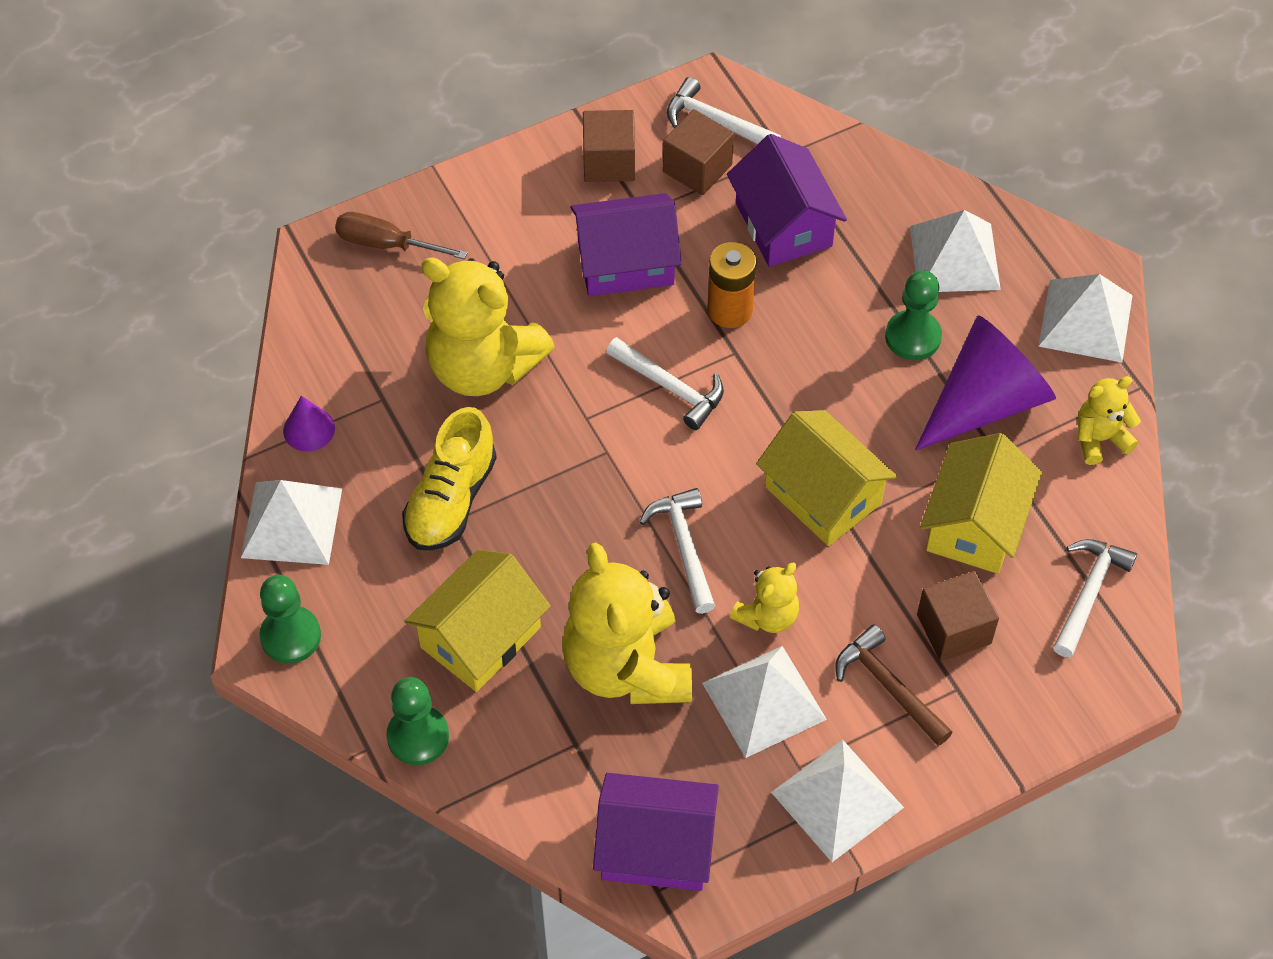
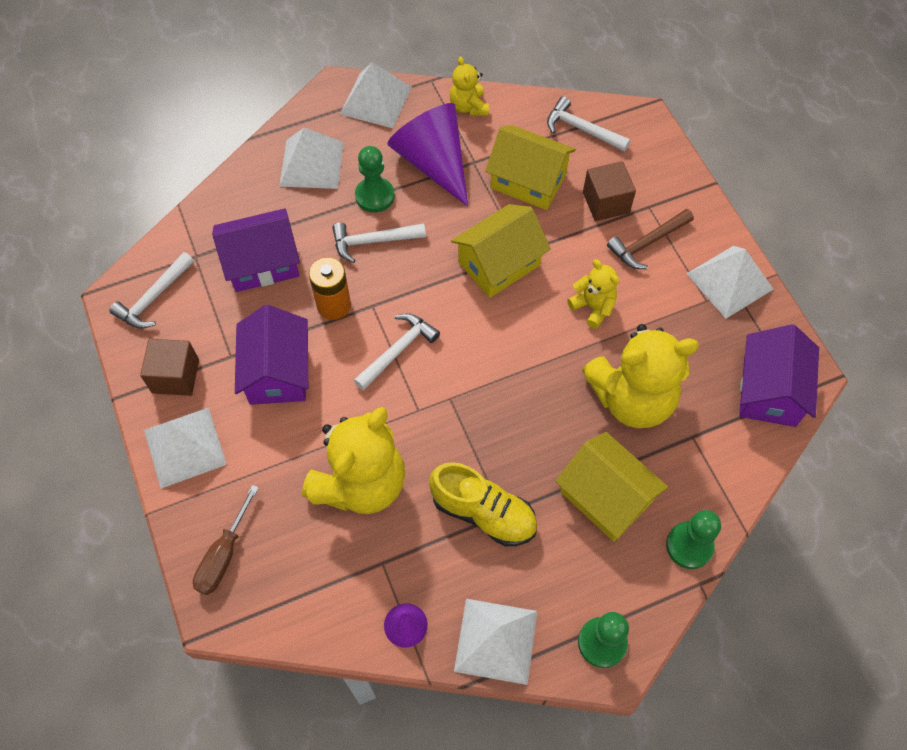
camera: 85 degrees left, 5 degrees up
(684, 547) = (535, 353): white hammer -> white hammer (373, 241)
(697, 168) = (196, 314): brown cube -> none
(764, 701) = (658, 315): white pyramid -> white pyramid (185, 447)

